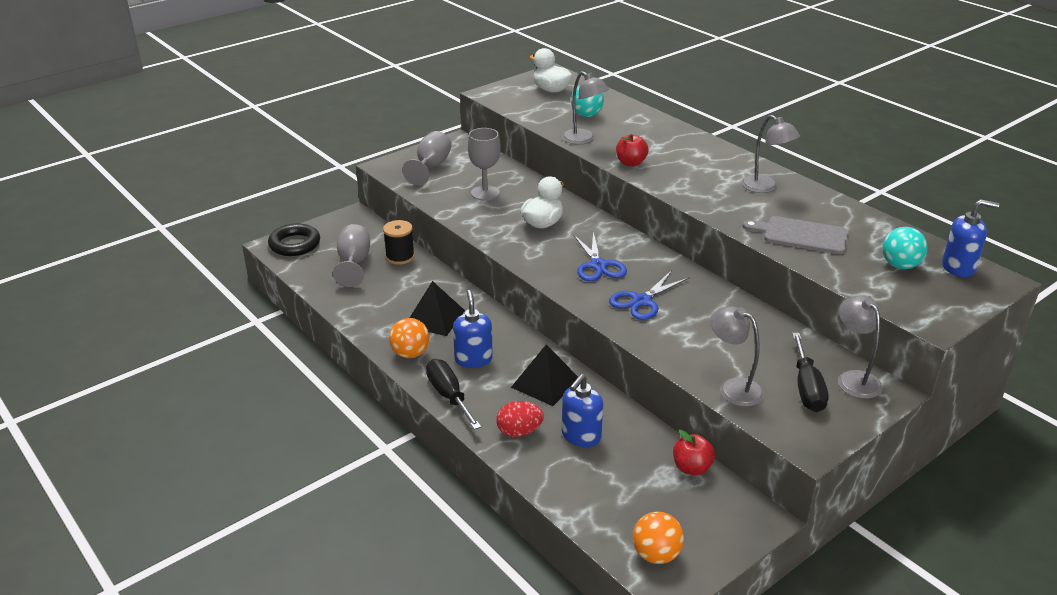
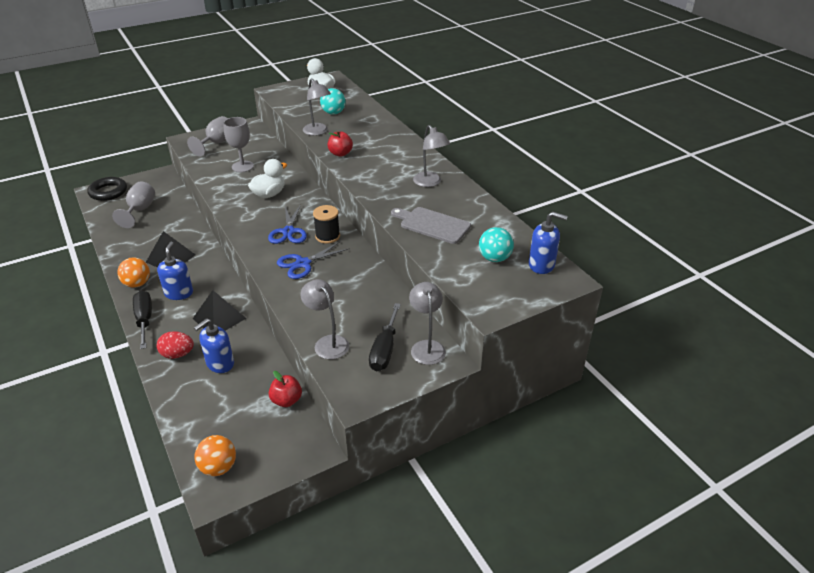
camera: 10 degrees right, 5 degrees up
(400, 257) = (174, 209): black spool -> black spool (327, 236)

